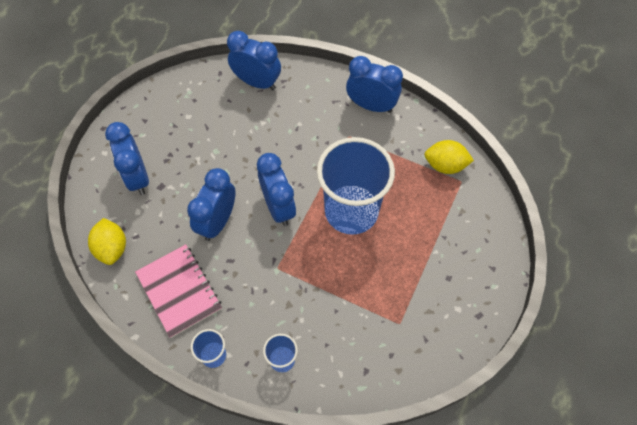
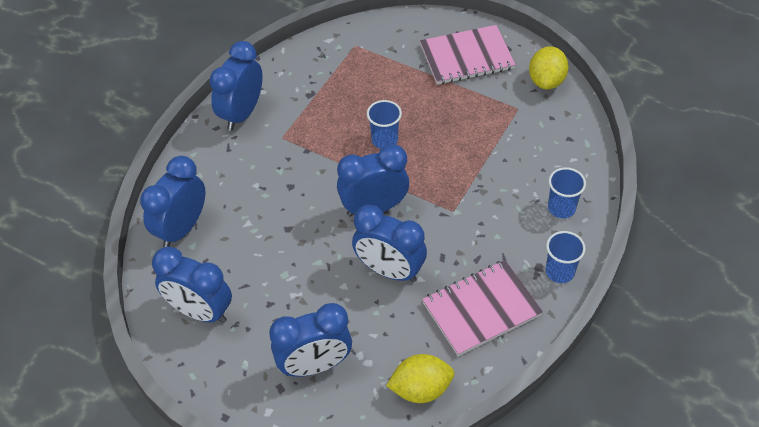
camera: 85 degrees left, 10 degrees down
(185, 103) = (200, 311): none -> blue clock
(351, 211) = (384, 140): blue cup -> blue cup, size x0.42
(445, 165) = (333, 56): yellow lemon -> yellow lemon (546, 81)
(461, 277) = (467, 57): none -> pink notebook

